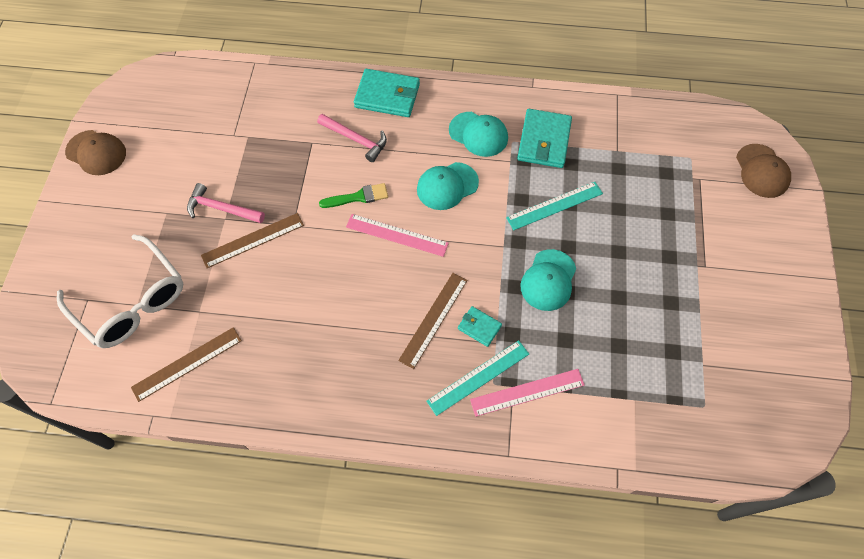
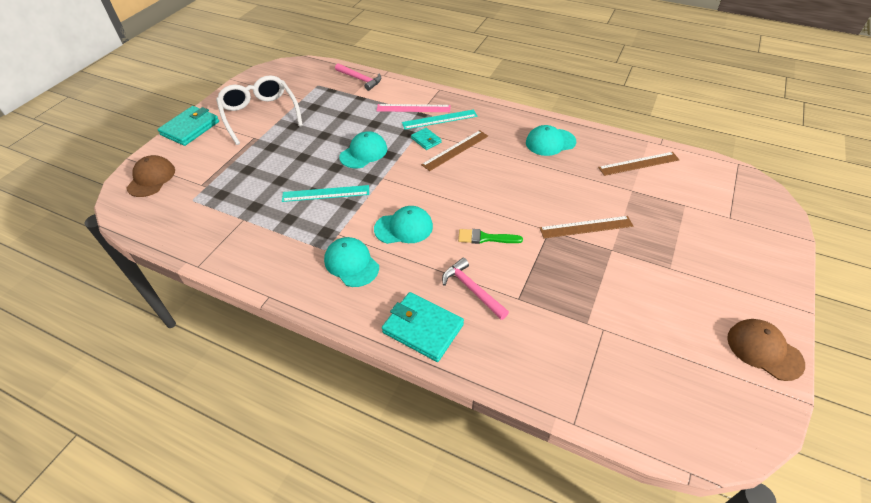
camera: 160 degrees left, 15 degrees down
(132, 301) = (690, 208): white glasses -> white glasses (260, 114)
(221, 208) = (615, 259): pink hammer -> pink hammer (360, 79)
(309, 373) = (550, 142): none -> turquoise cap
(397, 235) = (462, 203): pink ruler -> none
(544, 141) = (297, 242): turquoise wallet -> turquoise wallet (190, 128)

